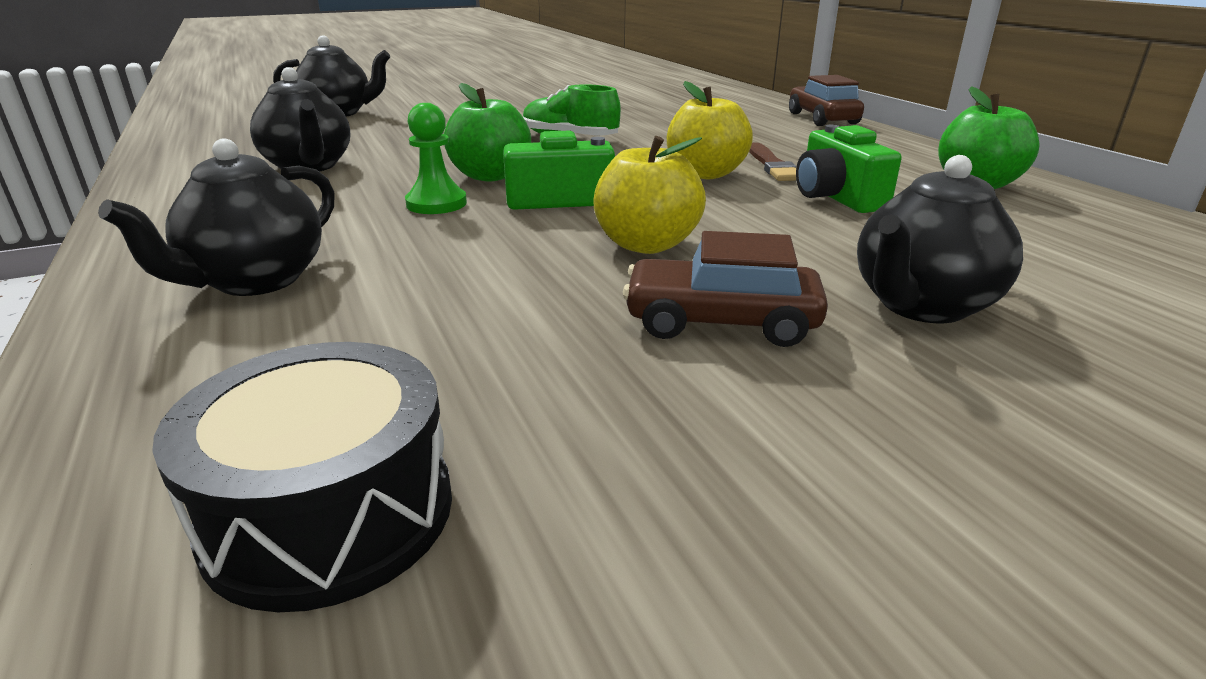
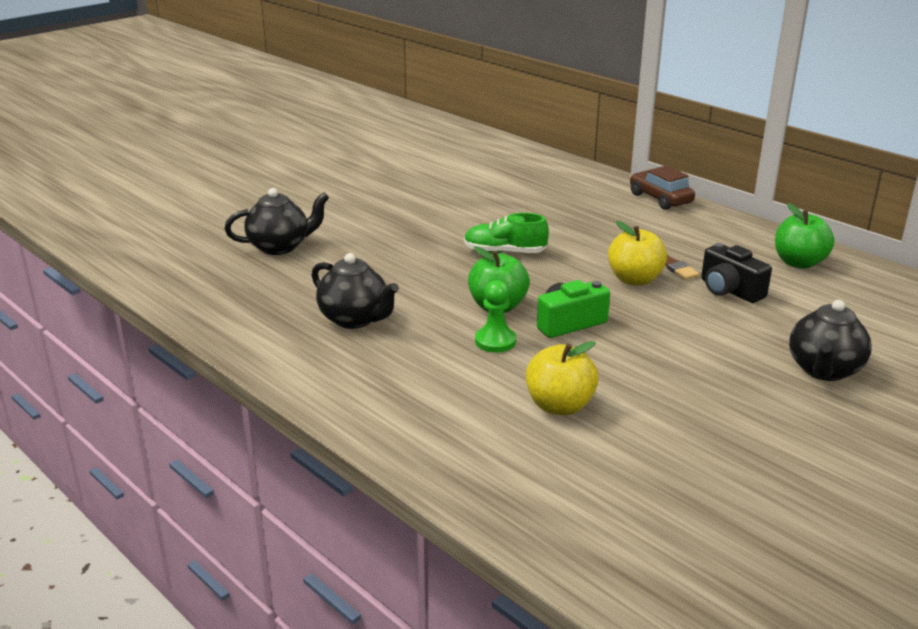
camera: 20 degrees left, 0 degrees up
(256, 281) = (472, 426): black teapot -> none
(329, 512) = (676, 529): black drum -> none
(646, 244) = (657, 353): yellow apple -> yellow apple (559, 406)
(721, 322) = (742, 401): brown car -> none
(836, 197) = (729, 290): green camera -> black camera

